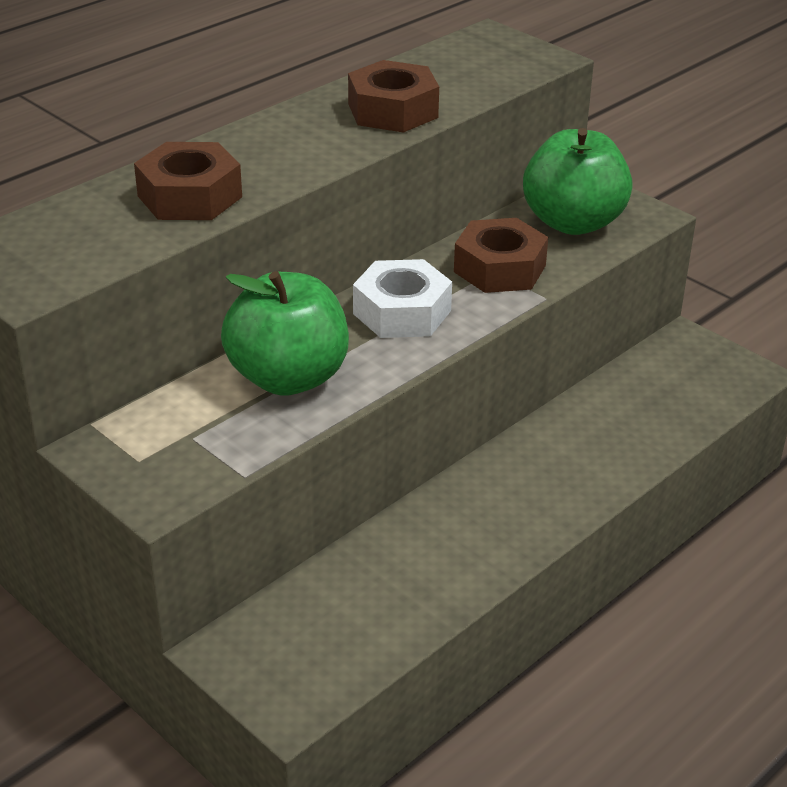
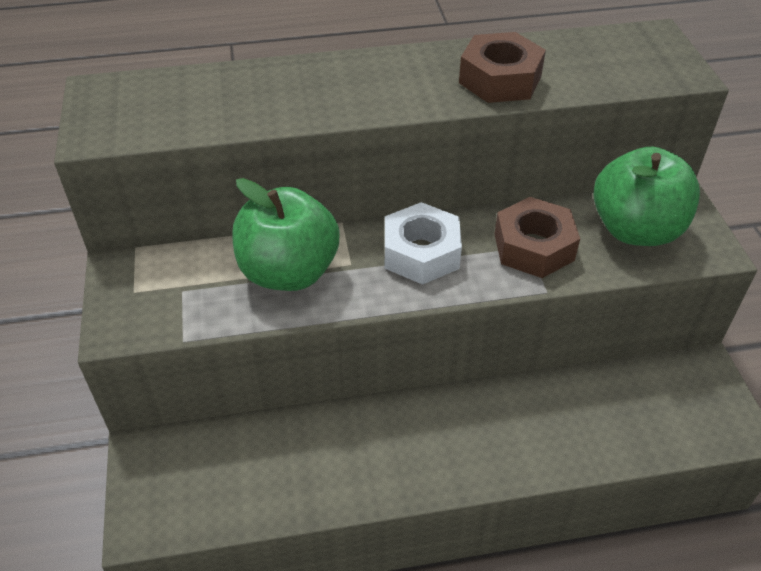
camera: 35 degrees right, 10 degrees up
(190, 196) = (273, 100): brown nut -> none

